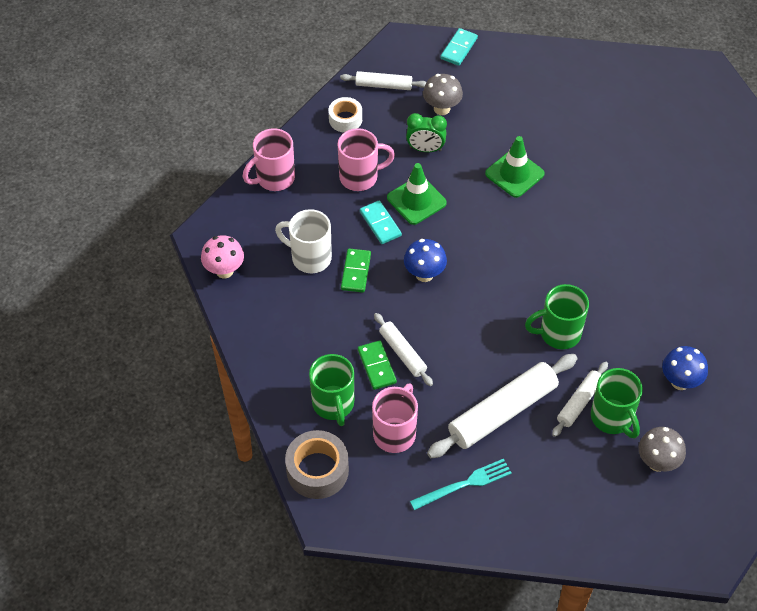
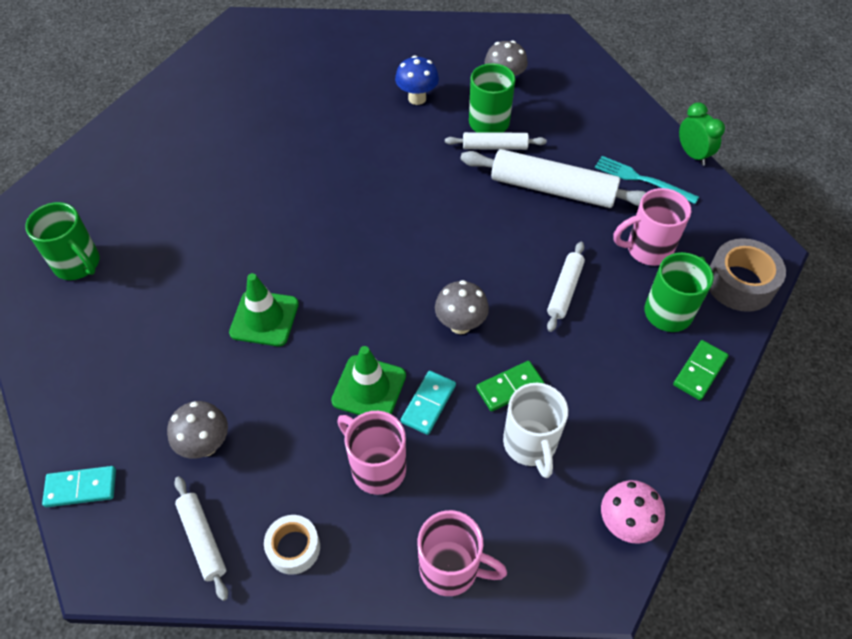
camera: 125 degrees left, 0 degrees up
(377, 366) = (598, 302): green domino -> green domino (699, 371)
(424, 274) = (460, 324): blue mushroom -> grey mushroom
(425, 149) = (284, 424): green clock -> green clock (692, 154)
(558, 333) = (438, 190): green mug -> green mug (78, 264)

